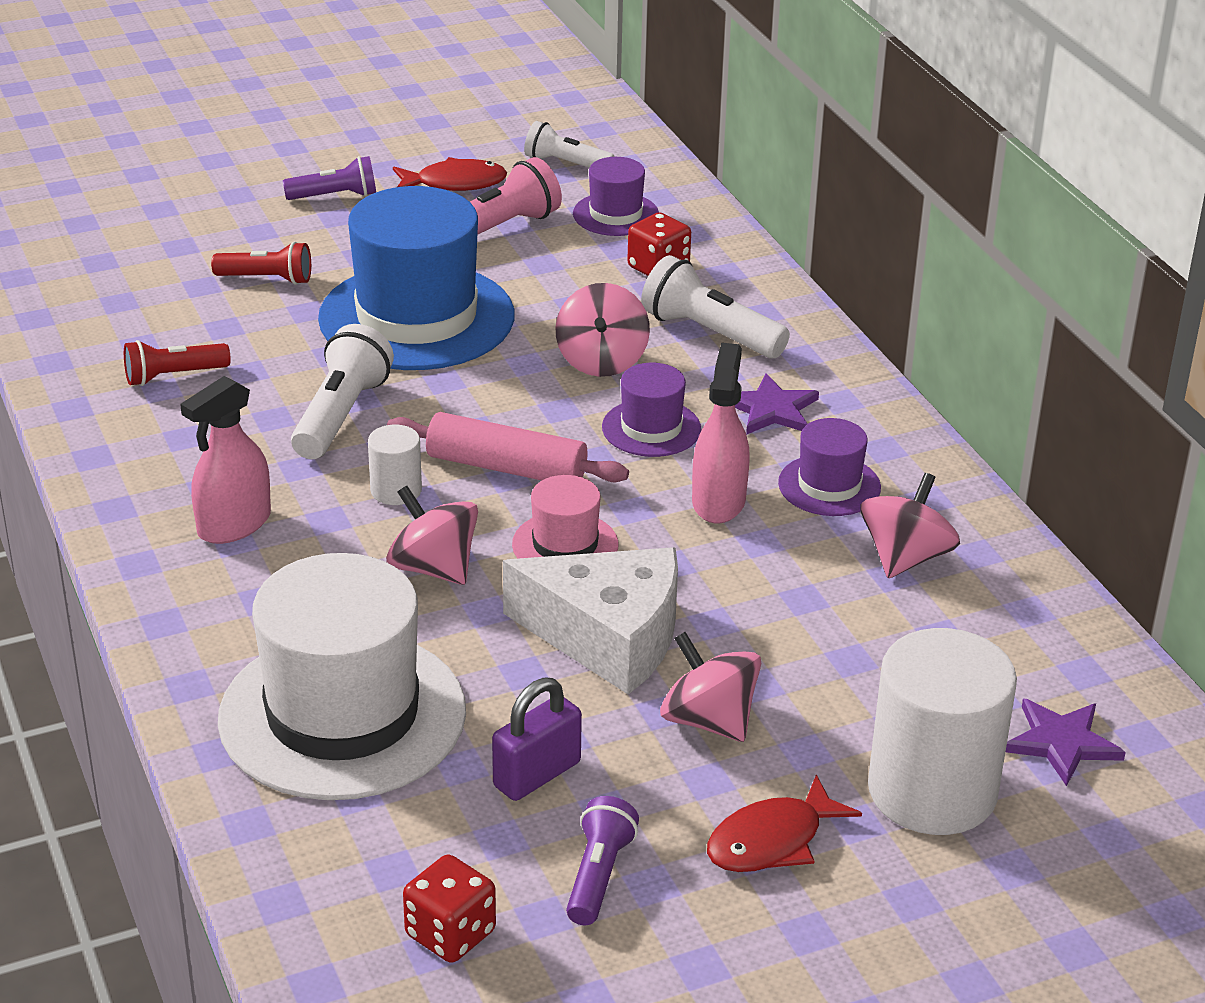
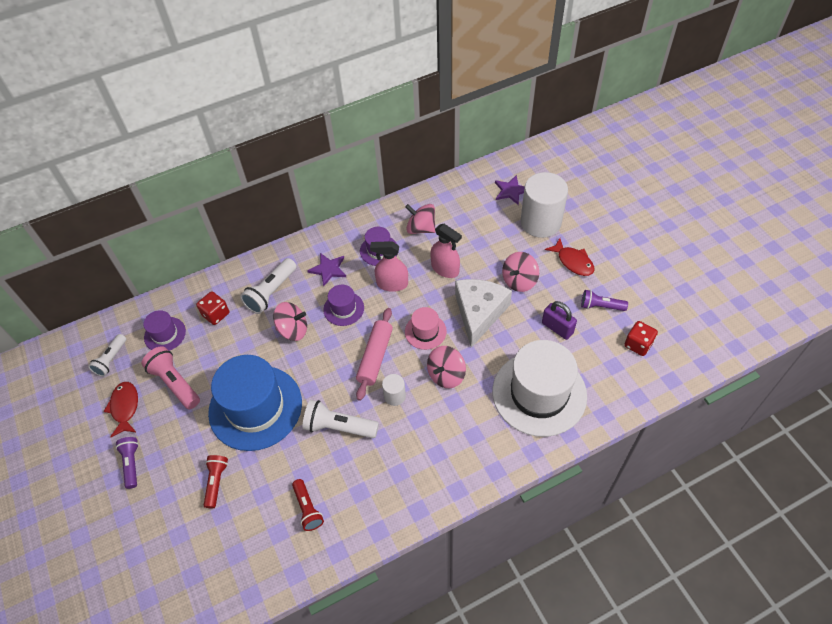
camera: 90 degrees left, 20 degrees up
(234, 524) = (425, 456): pink spray bottle -> pink spray bottle (445, 269)

